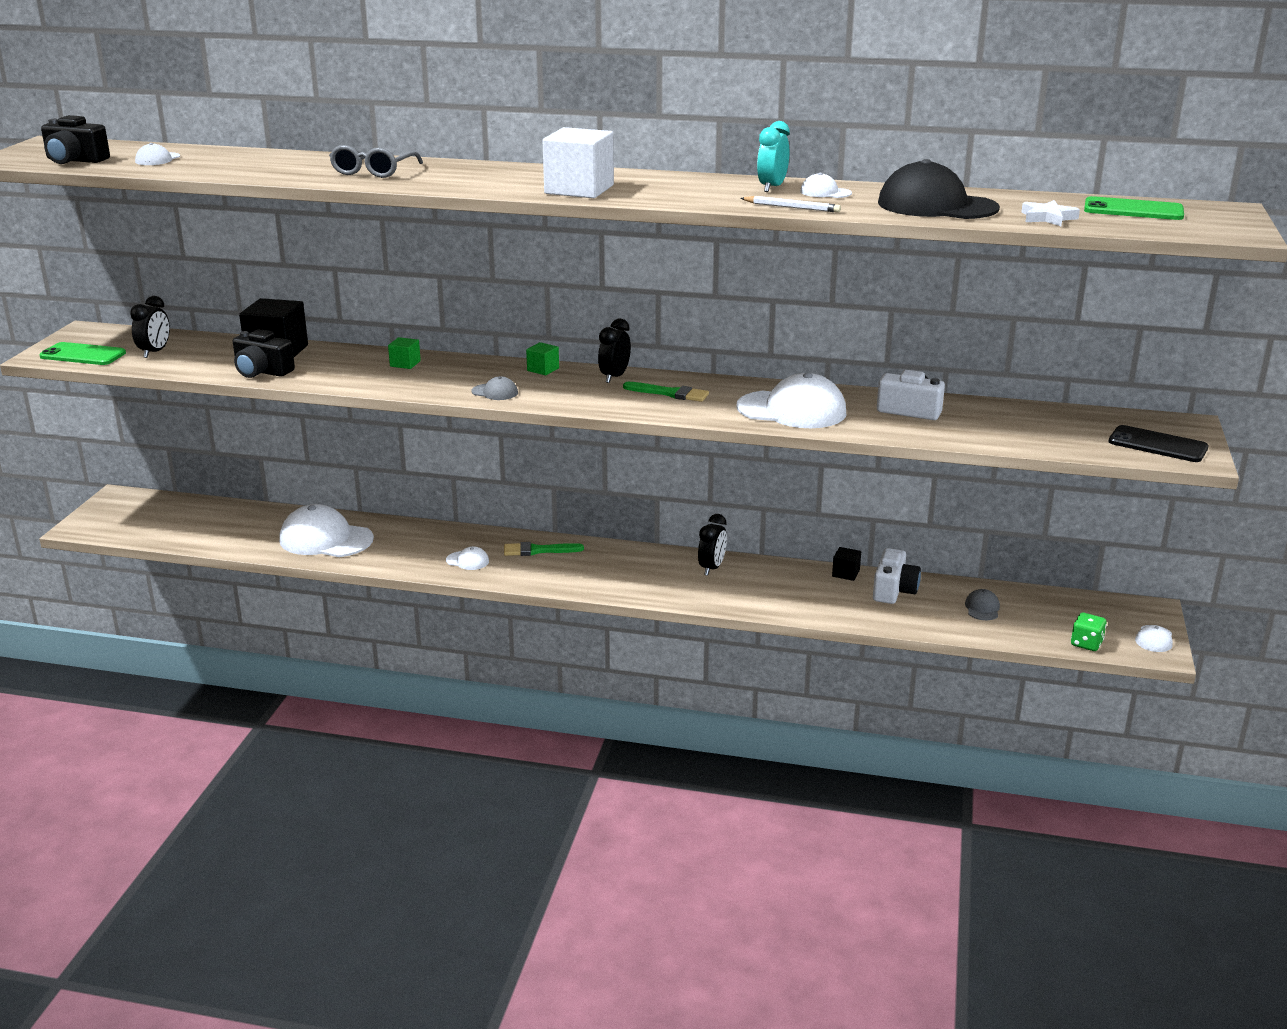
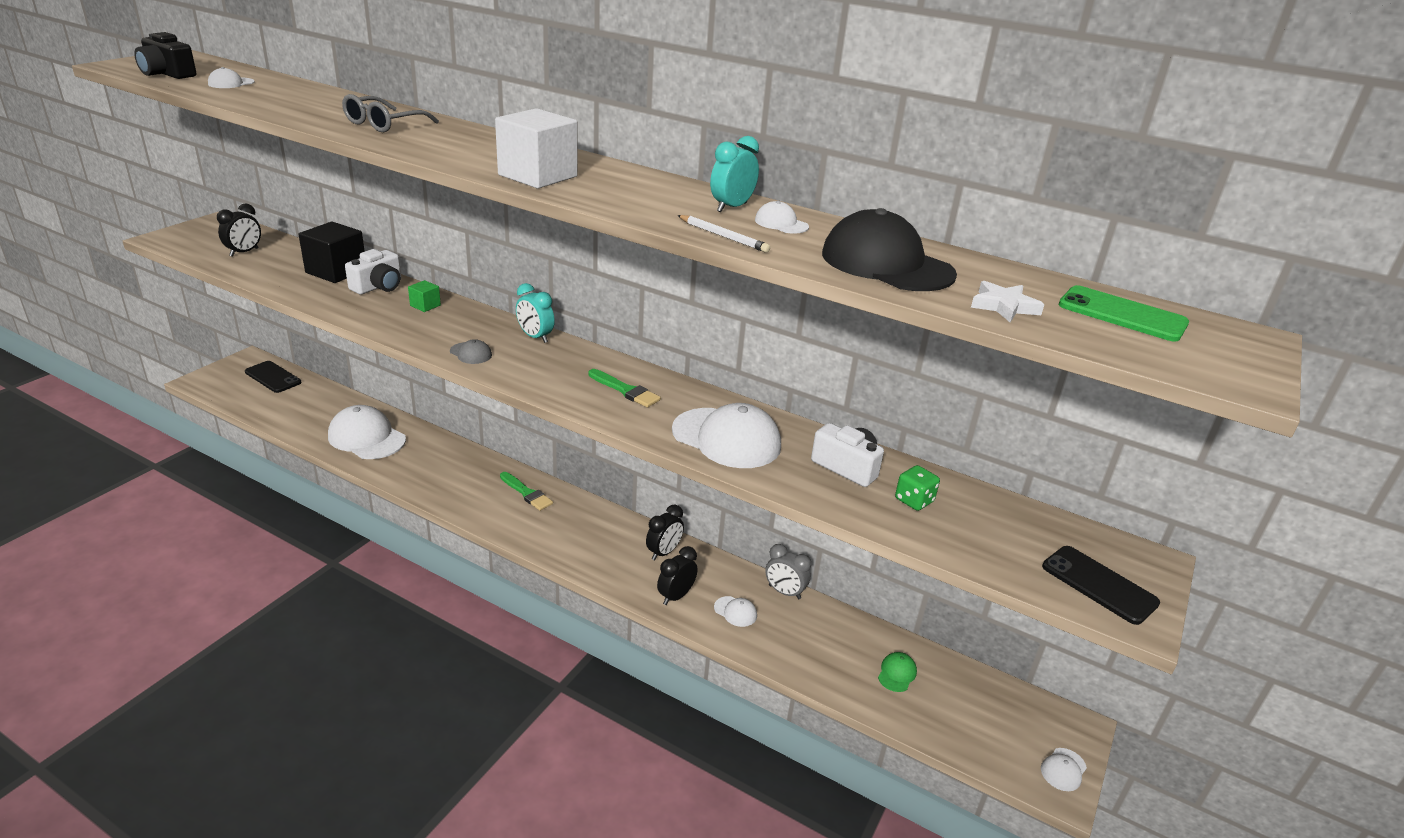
camera: 15 degrees right, 5 degrees up
(83, 355) = (189, 244): green phone -> none
(164, 508) = (273, 377): none -> black phone
(262, 371) = (304, 289): black camera -> none
(467, 561) = (461, 489): white cap -> white cap (735, 611)
(538, 550) = (527, 493): green brush -> green brush turned 150 degrees counterclockwise
(543, 369) = (535, 337): green cube -> turquoise clock
(614, 377) = (591, 360): black clock -> black clock (676, 596)
(845, 573) = (784, 592): black cube -> grey clock
(893, 590) = (819, 626): white camera -> white camera (378, 286)
(982, 608) = (897, 673): grey cap -> green cap
(1086, 644) = (984, 754): green dice -> green dice (914, 500)

